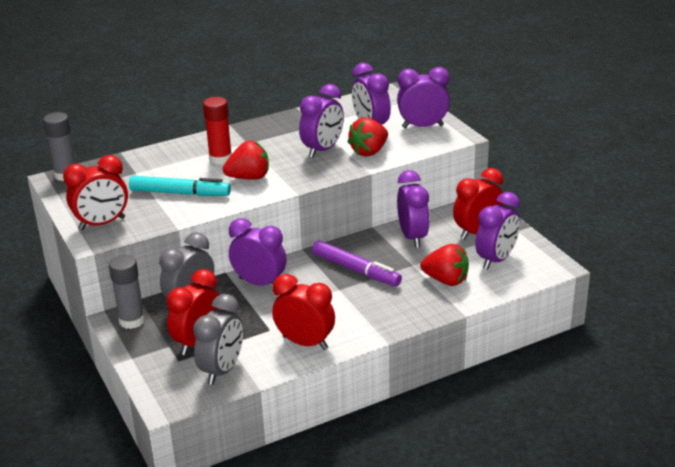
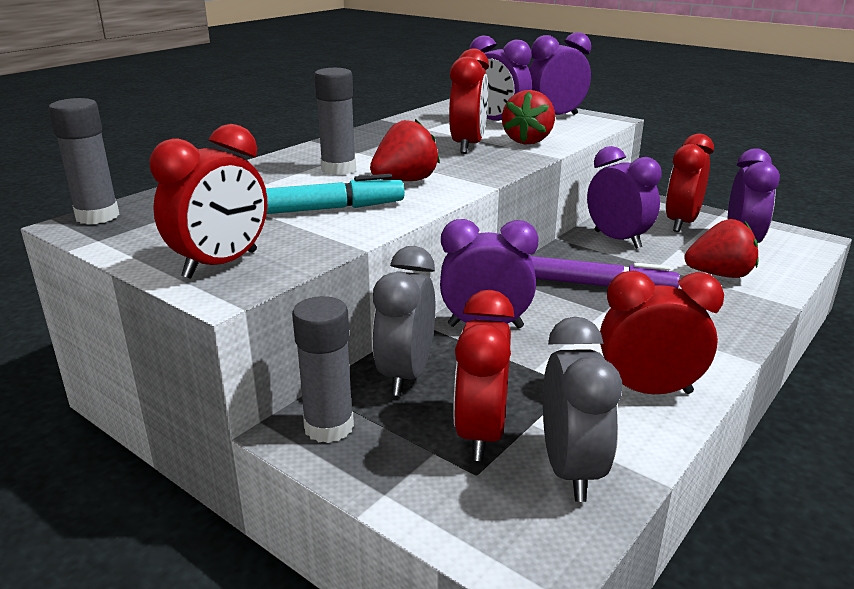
camera: 25 degrees left, 5 degrees down
(220, 159) = (338, 169): red glue stick -> grey glue stick
(323, 150) = (468, 146): purple clock -> red clock

